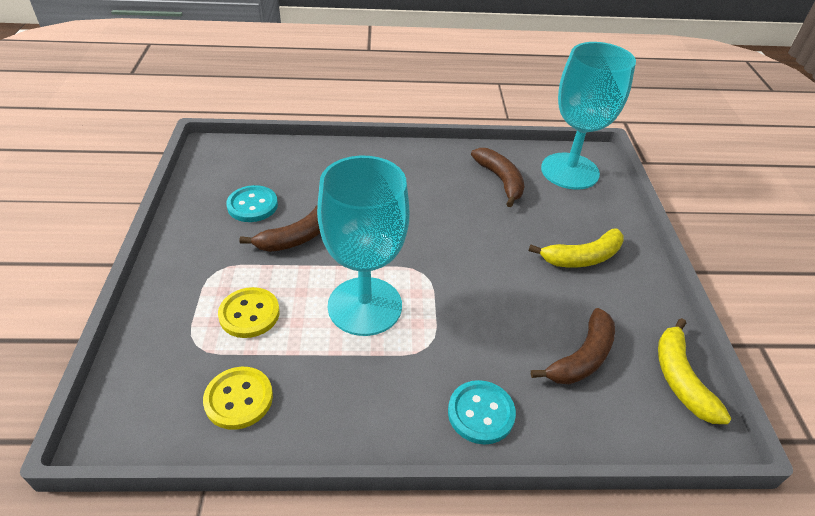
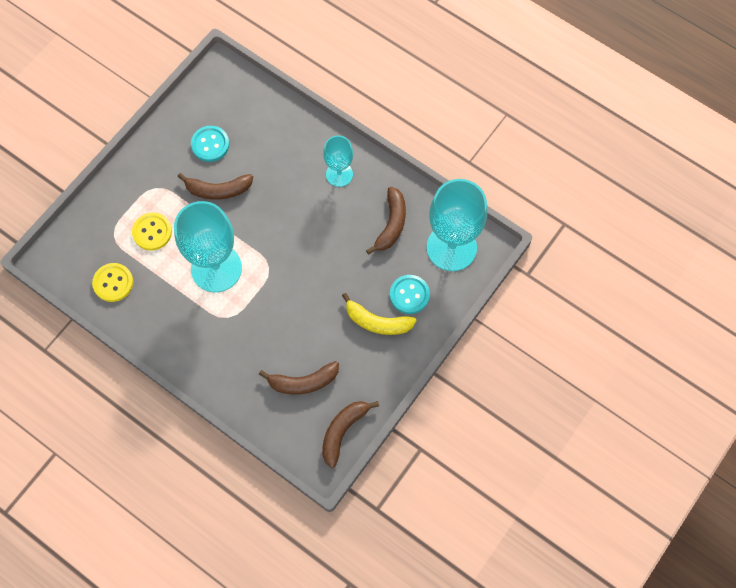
camera: 40 degrees right, 25 degrees up
(412, 169) = (339, 174): none -> turquoise goblet
(481, 413) = (220, 373): turquoise button -> turquoise button (409, 295)
(680, 378) = (343, 431): yellow banana -> brown banana

